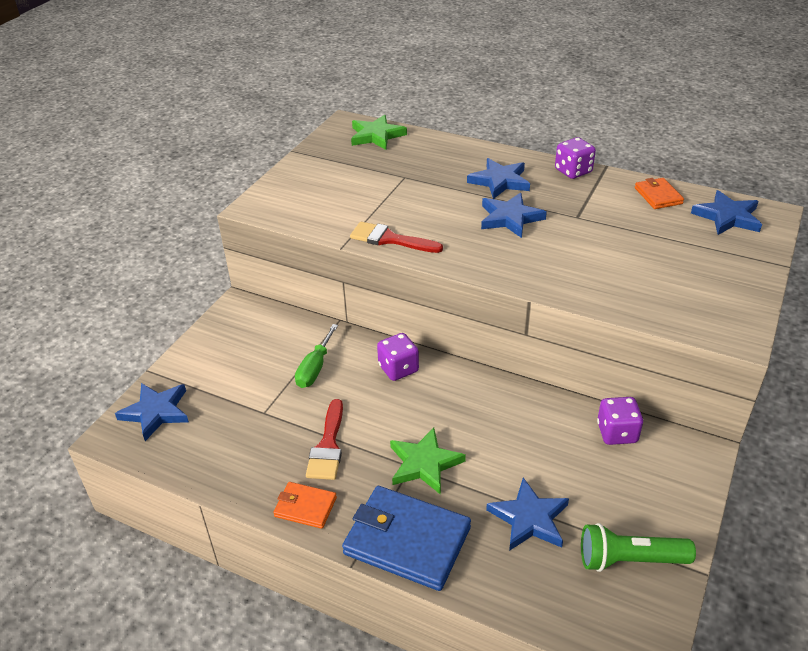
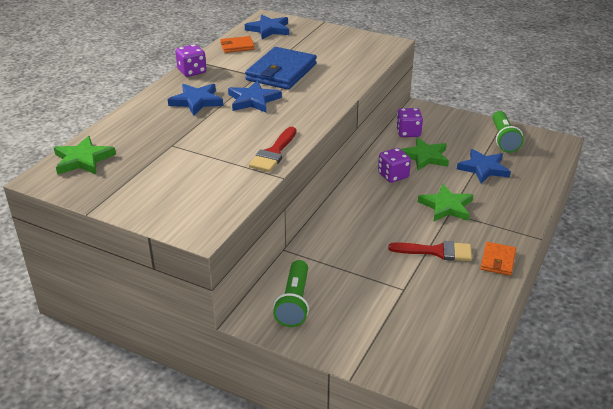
camera: 90 degrees left, 5 degrees down
(156, 412) = (410, 362): blue star -> none
(255, 330) = (294, 303): none -> green flashlight
(315, 368) = (348, 262): green screwdriver -> none
(398, 369) = (349, 217): purple dice -> purple dice (393, 176)
(407, 541) = (513, 215): blue wallet -> blue wallet (281, 72)
(550, 448) = (425, 157): none -> green star

